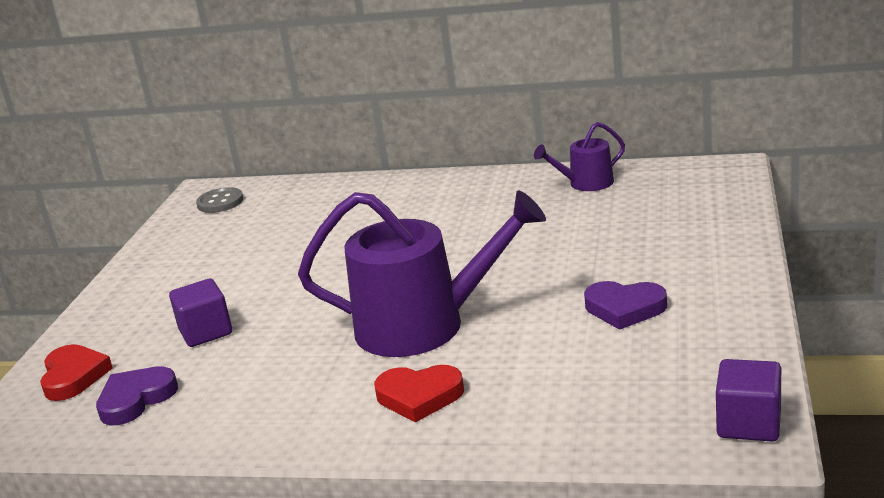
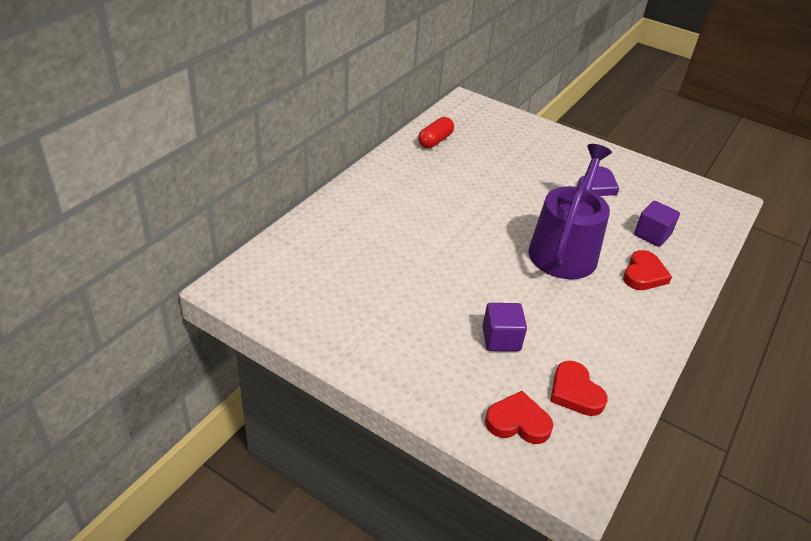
camera: 75 degrees left, 15 degrees up
(136, 399) = (575, 392): purple heart -> red heart
(220, 202) = (268, 283): grey button -> none
(586, 183) = (435, 141): purple watering can -> red capsule
(749, 424) = (718, 196): purple cube -> purple cube (652, 235)

